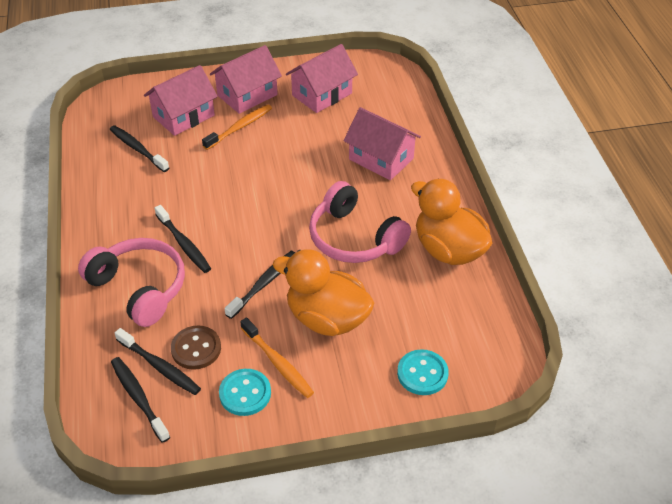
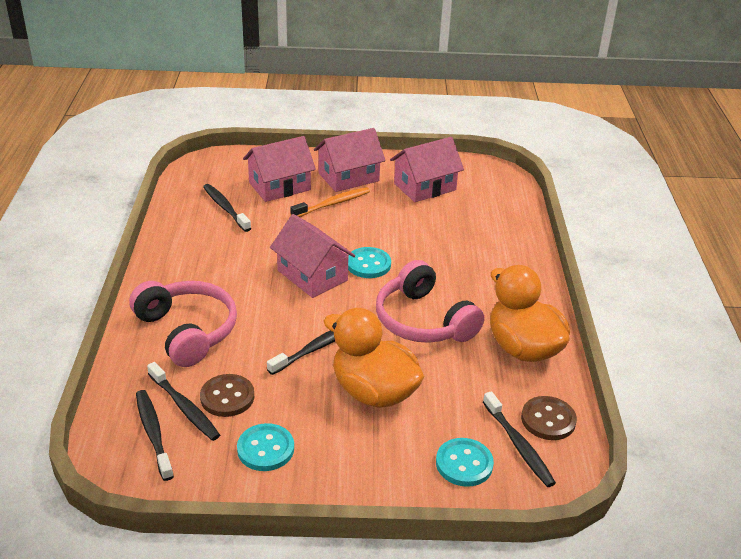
camera: 10 degrees right, 10 degrees down
(184, 244) = (245, 298): black toothbrush -> black toothbrush (518, 445)
(278, 363) = (309, 425): orange toothbrush -> none
(290, 187) = (368, 264): none -> turquoise button
(381, 159) = (471, 252): pink house -> pink house (312, 275)
(485, 317) = (548, 420): none -> brown button

